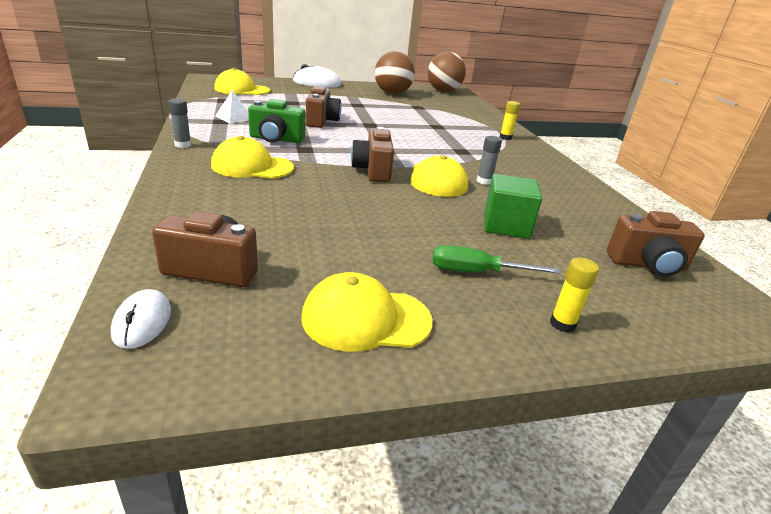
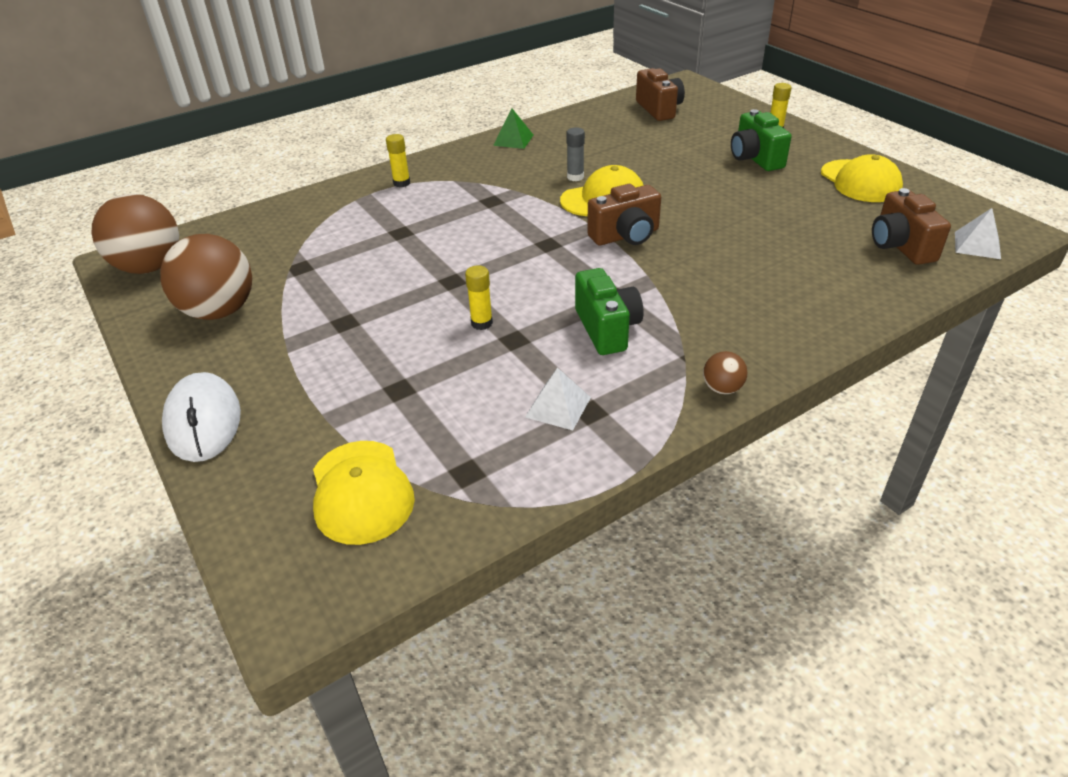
camera: 105 degrees left, 10 degrees up
(142, 322) = (977, 245): white mouse -> white pyramid
(183, 145) = (722, 388): grey glue stick -> brown ball
(252, 166) = (714, 308): yellow cap -> none
(321, 121) = (481, 323): brown camera -> yellow glue stick
(476, 272) = (755, 158): green screwdriver -> green camera
(506, 225) = (664, 157): green cube -> none
(570, 179) = (513, 140): none -> green pyramid

